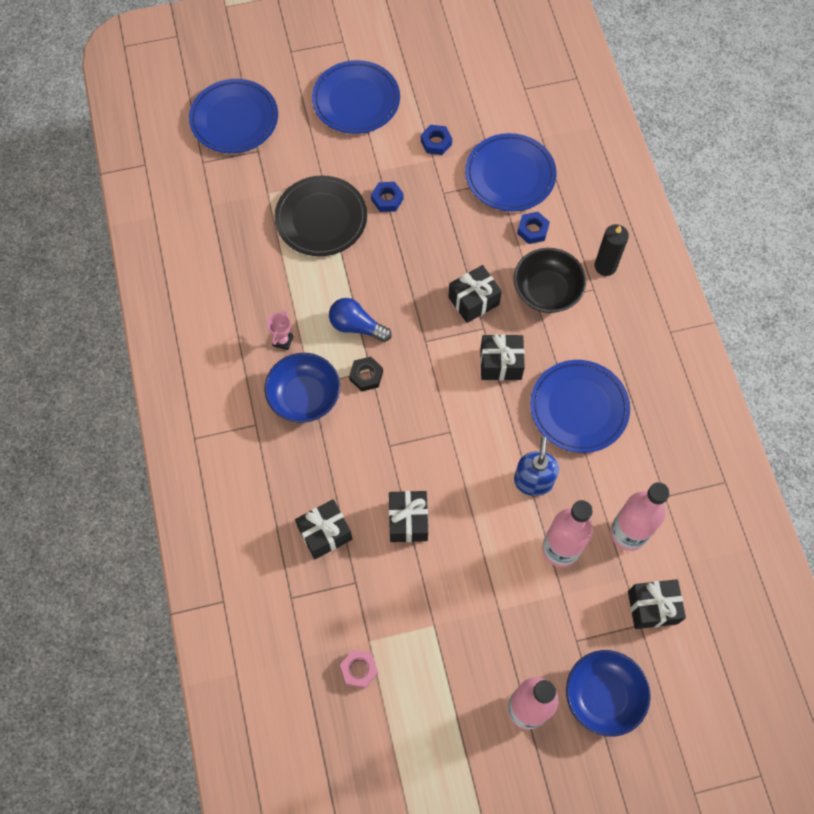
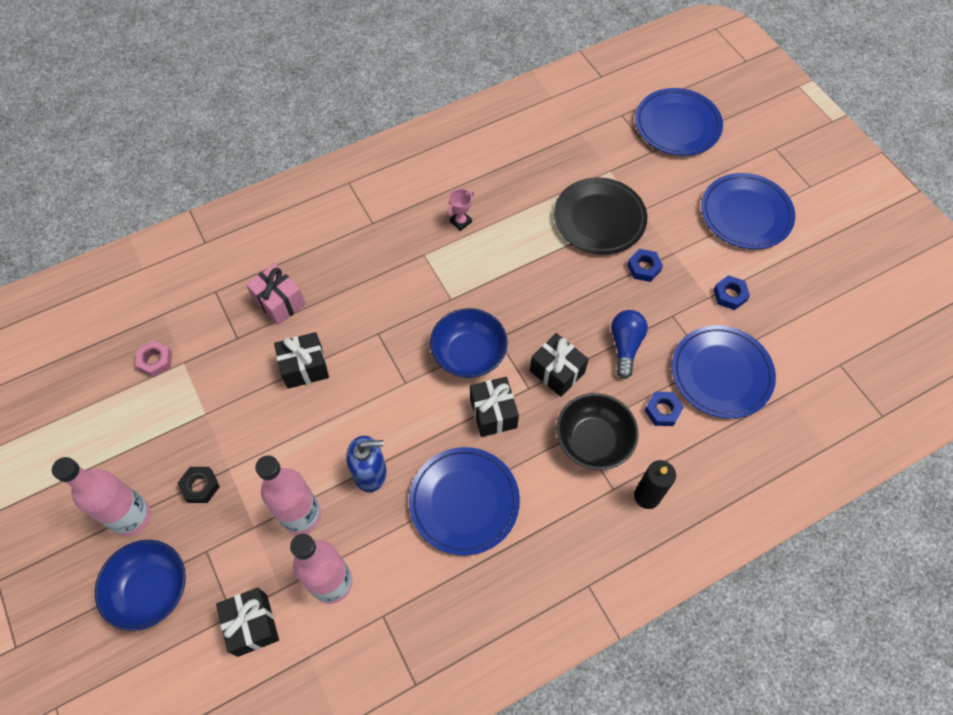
camera: 75 degrees right, 5 degrees down
(283, 341) = (460, 221): pink trophy -> pink trophy turned 45 degrees counterclockwise
(304, 397) = (409, 252): blue bowl -> blue bowl (468, 354)
(325, 533) = (279, 302): black gift -> pink gift
(356, 326) = (494, 276): blue light bulb -> blue light bulb (625, 346)
(366, 376) = (445, 296): black nut -> black nut (200, 486)

